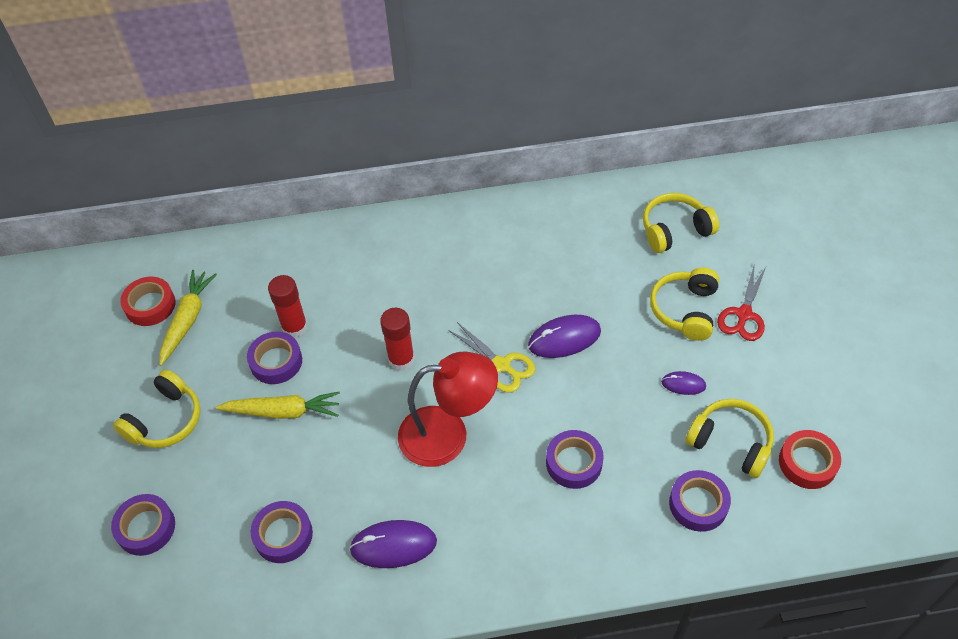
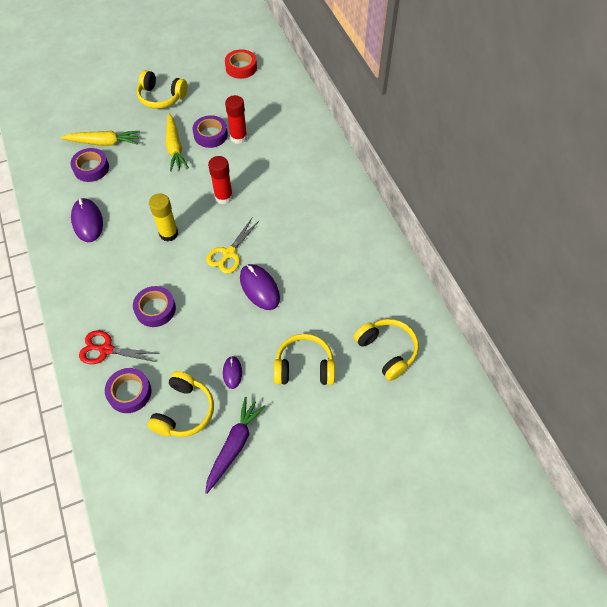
camera: 75 degrees right, 5 degrees up
(146, 528) = (92, 109): purple tape -> none
(187, 320) = (234, 87): yellow carrot -> yellow carrot (103, 142)
(448, 435) = (169, 233): red lamp -> yellow glue stick
(743, 314) = (309, 412): red scissors -> red scissors (106, 349)
(780, 394) = (234, 445): none -> purple carrot
(807, 463) = (172, 470): red tape -> none

